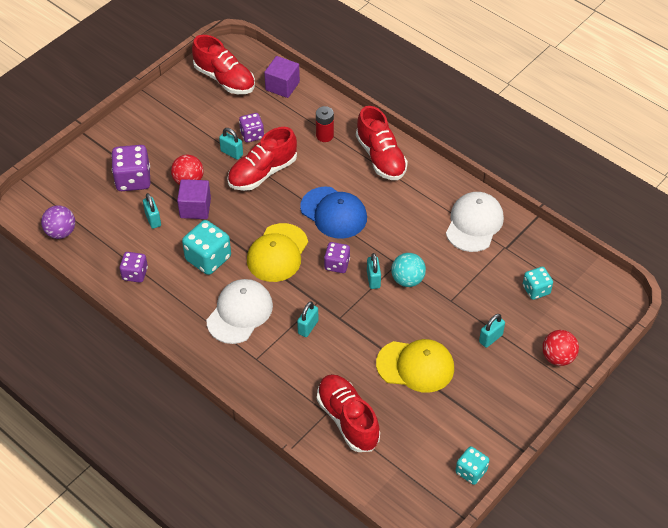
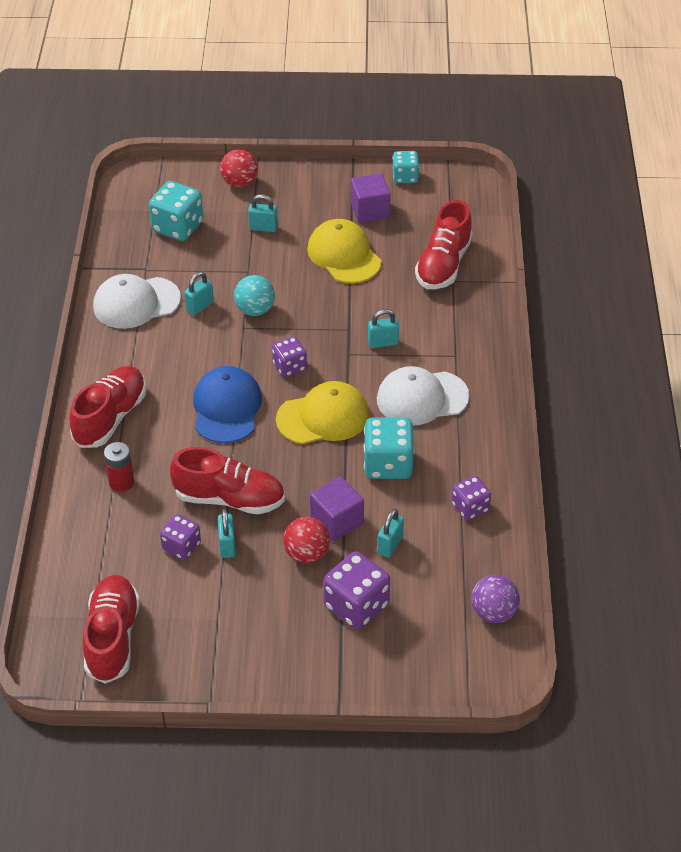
camera: 130 degrees left, 5 degrees down
(282, 86) = (73, 572): purple cube -> purple cube (370, 211)
(373, 279) = (280, 332): turquoise padlock -> turquoise padlock (199, 306)
(536, 290) = (178, 227): turquoise dice -> turquoise dice, size x1.61

